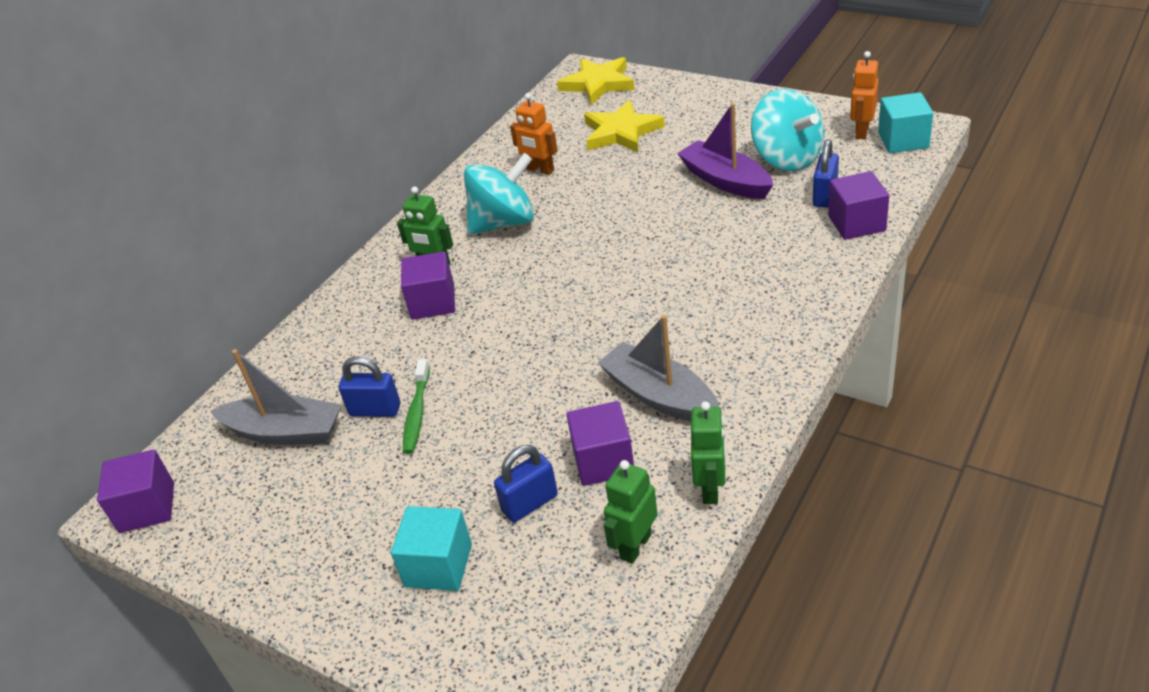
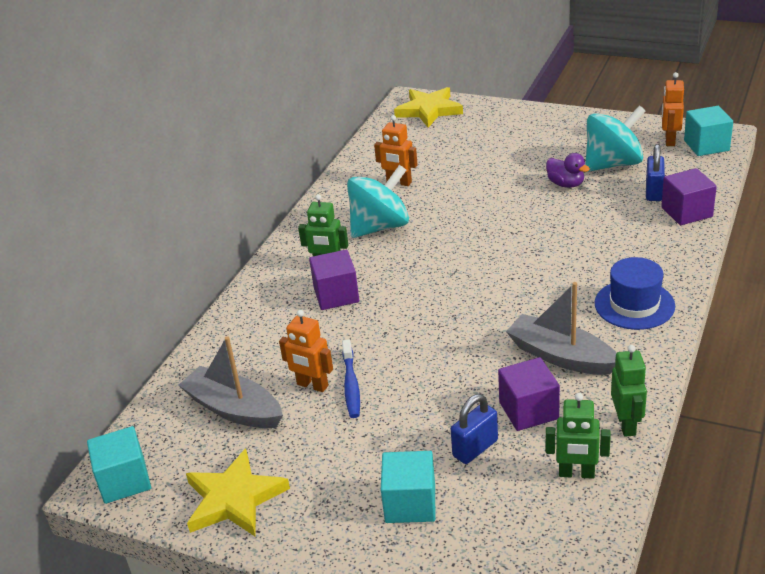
camera: 10 degrees left, 5 degrees down
(147, 507) = (124, 481): purple cube -> turquoise cube
(285, 432) = (234, 409): grey boat -> grey boat turned 150 degrees counterclockwise
(375, 410) = (312, 385): blue padlock -> orange robot
(417, 413) = (351, 385): green toothbrush -> blue toothbrush
(621, 132) = (462, 149): yellow star -> yellow star (234, 498)
(635, 546) = (576, 473): green robot -> green robot turned 105 degrees counterclockwise
(725, 181) = (566, 184): purple boat -> purple duck
(762, 337) = (634, 305): none -> blue hat
(787, 158) = (613, 164): turquoise spinning top -> turquoise spinning top turned 75 degrees counterclockwise

